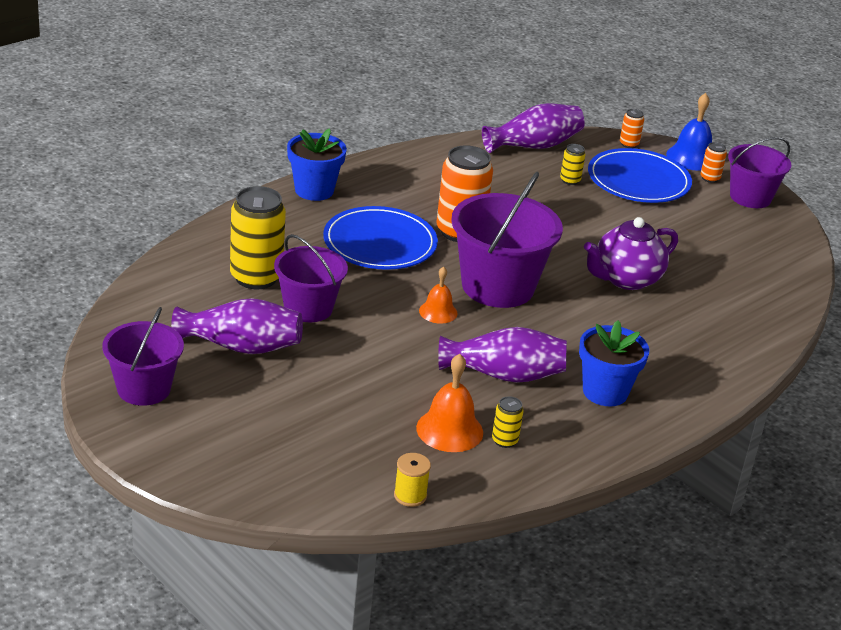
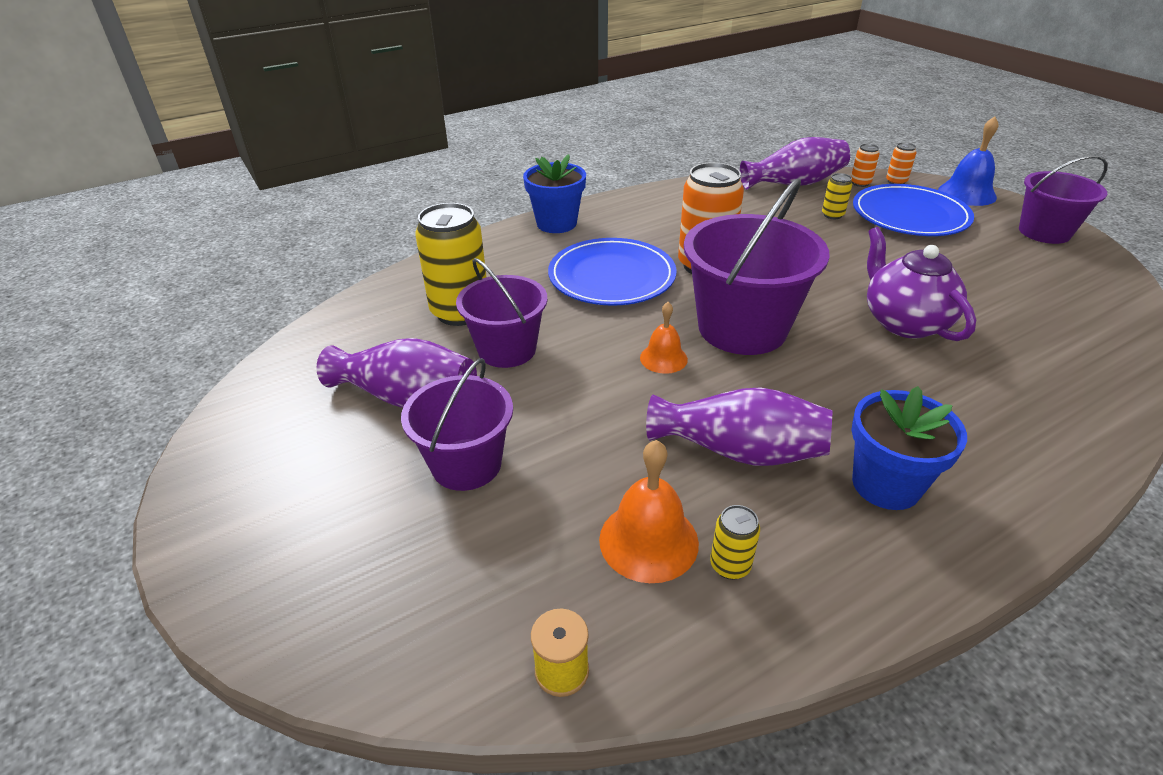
camera: 15 degrees right, 5 degrees up
(143, 389) = (259, 453): purple bucket -> purple bucket (466, 464)
(625, 279) = (904, 322): purple teapot -> purple teapot turned 90 degrees clockwise
(710, 178) = (992, 213): orange can -> orange can (860, 183)

